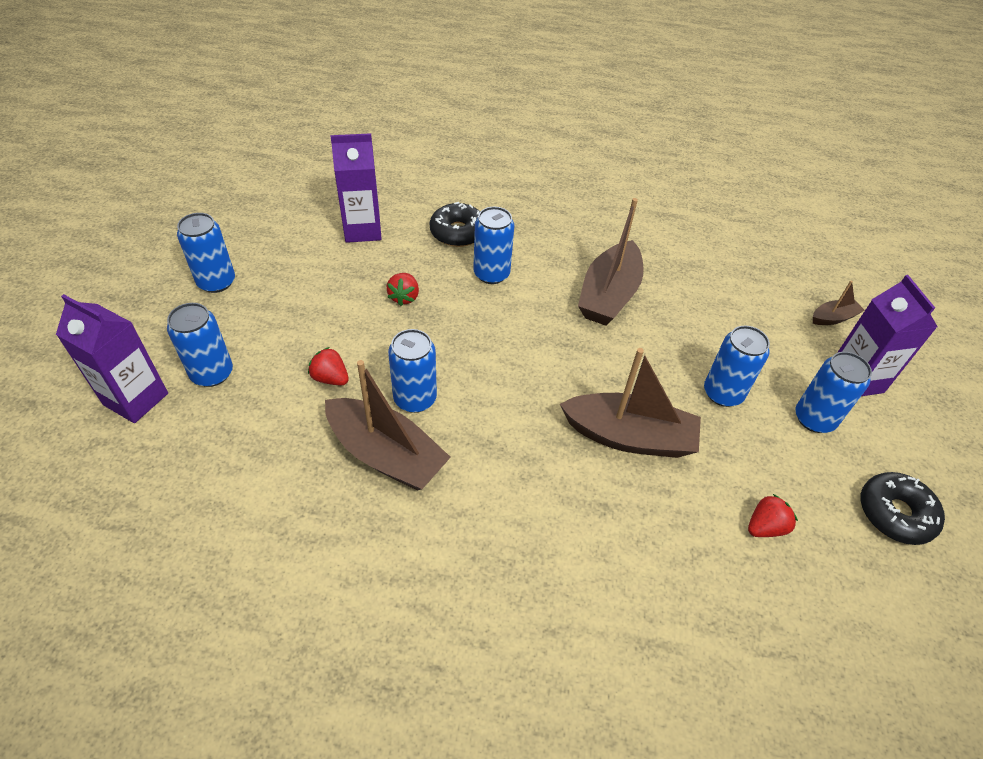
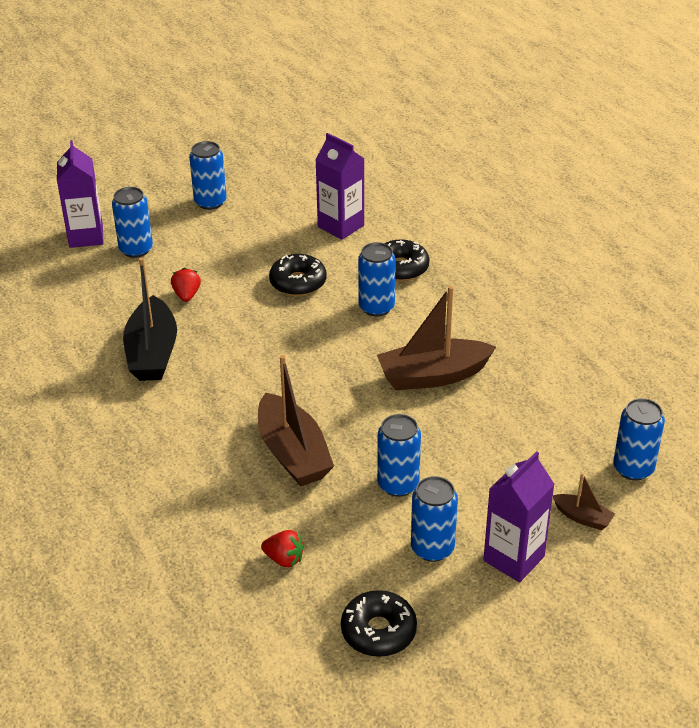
camera: 55 degrees right, 10 degrees down
(386, 455) = (152, 353): brown boat -> black boat
(404, 297) = (298, 282): red strawberry -> black donut
(415, 398) = (211, 339): blue can -> blue can (633, 468)

